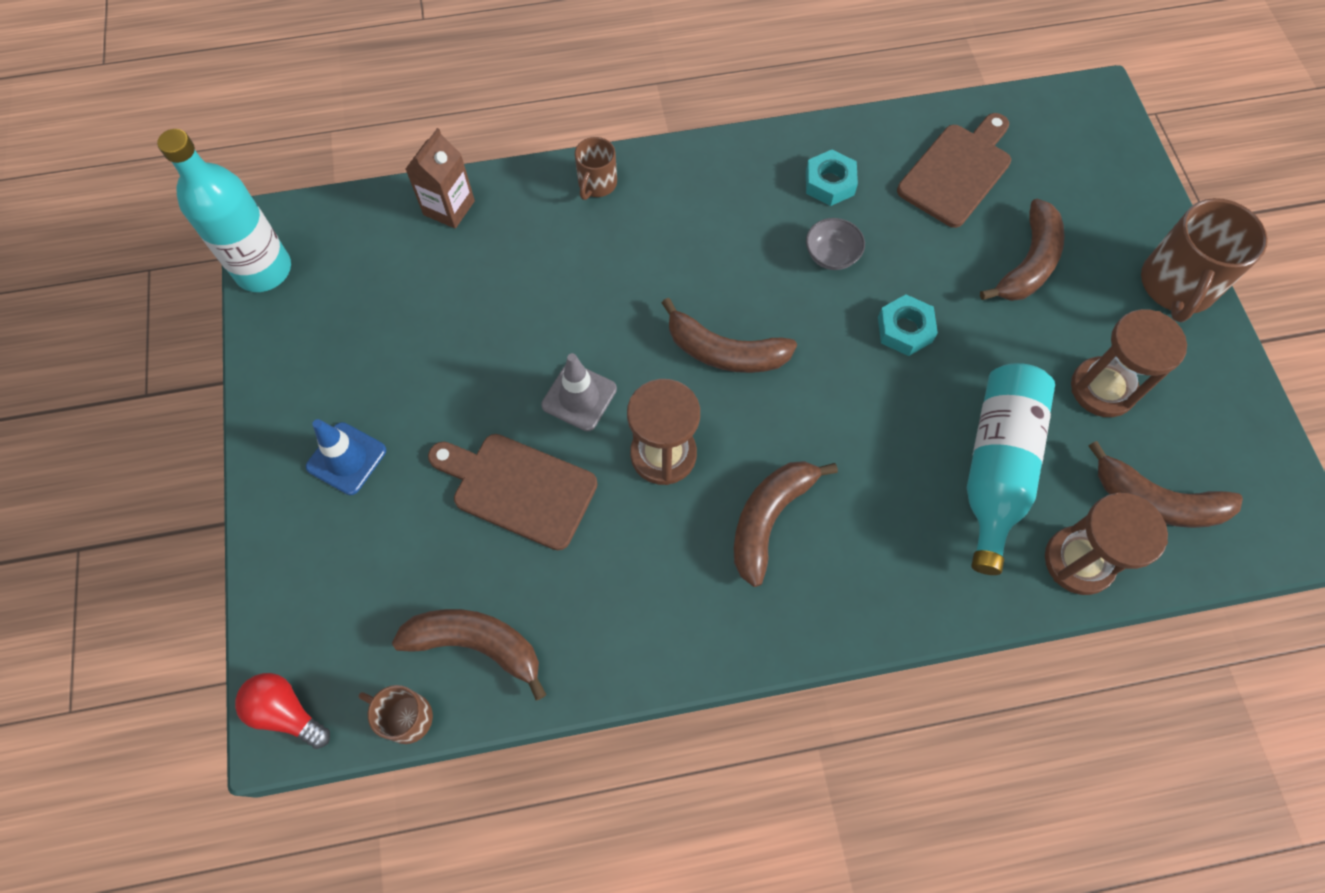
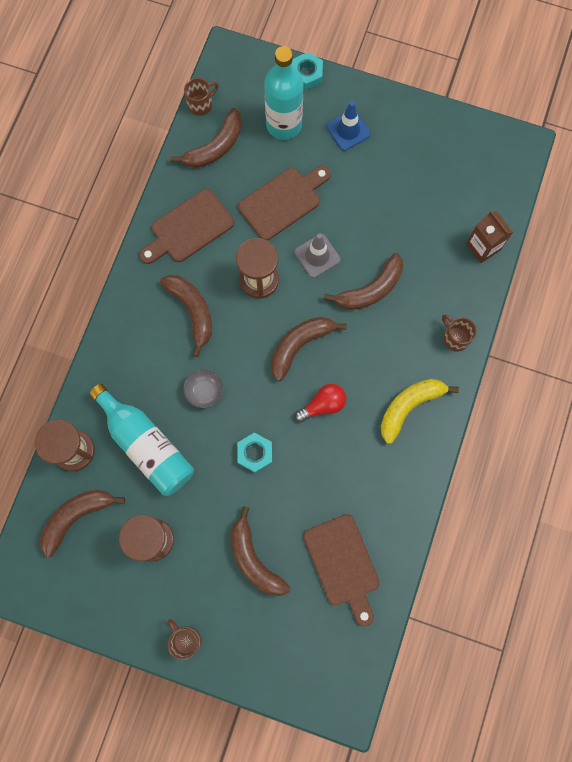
camera: 120 degrees right, 10 degrees up
(263, 270) = (492, 134): turquoise bottle -> turquoise bottle (284, 125)
(286, 712) = (234, 58): red light bulb -> red light bulb (323, 405)
(589, 307) = (370, 289): none -> brown banana
(642, 602) = (189, 228): none -> brown cutting board
(721, 192) = (409, 407): none -> yellow banana
(829, 183) = (379, 477): turquoise nut -> turquoise nut (306, 74)
(831, 255) = (327, 444): grey bowl -> grey bowl (204, 391)
(1176, 286) = (185, 639): brown mug -> brown mug, size x0.54

